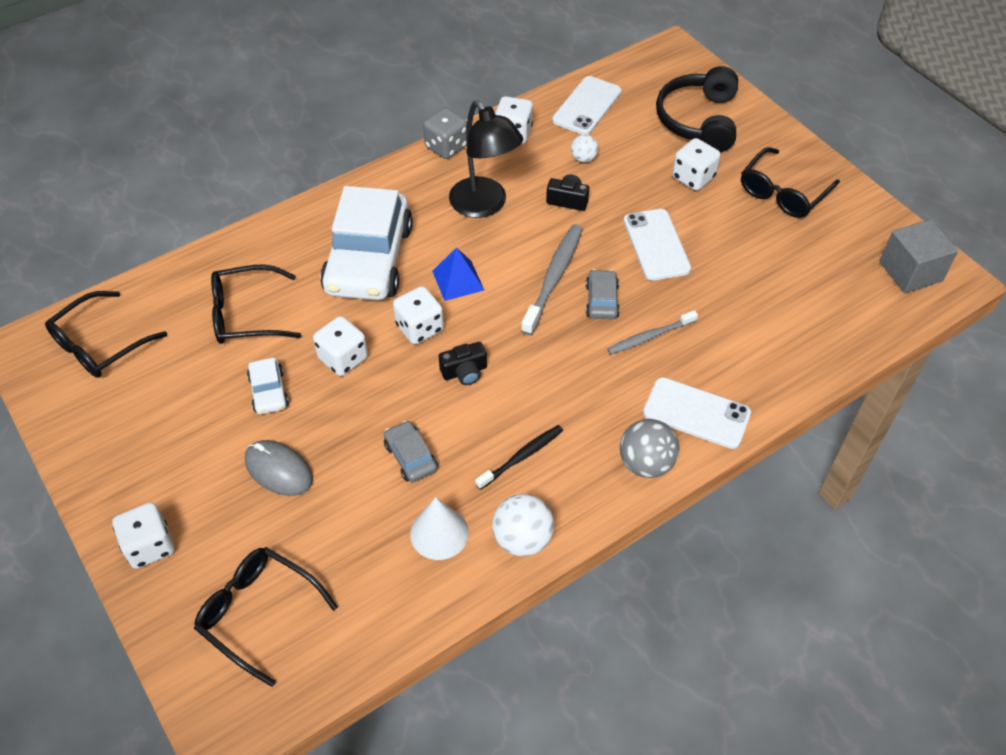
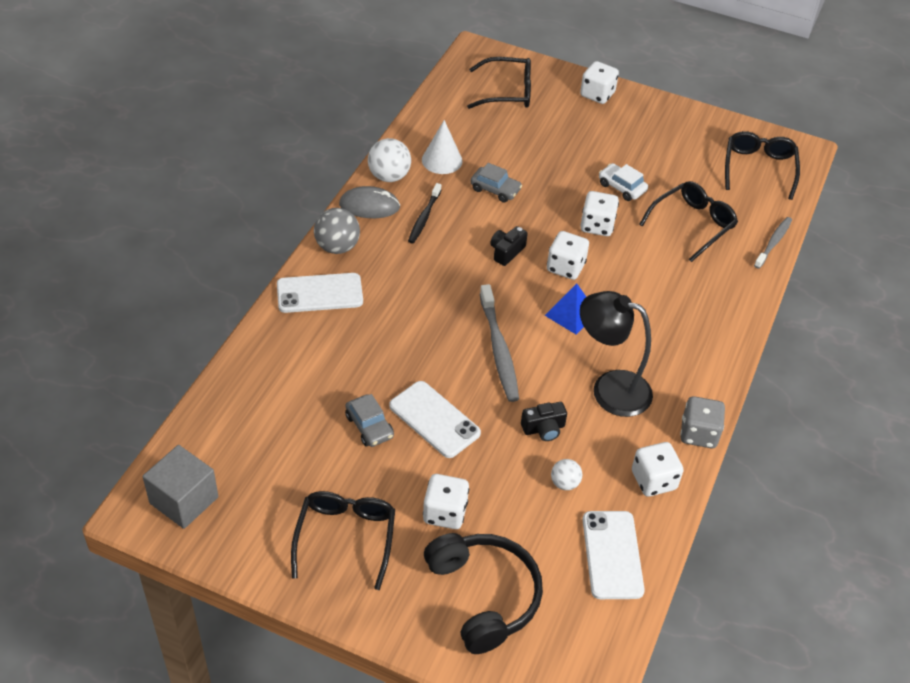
camera: 145 degrees right, 5 degrees down
(279, 470) = (568, 152): grey mouse -> grey mouse (369, 206)
(368, 259) = (653, 300): white car -> none
(602, 300) = (446, 347): grey car -> grey car (369, 426)
(649, 337) = (389, 334): grey toothbrush -> grey toothbrush (773, 242)

